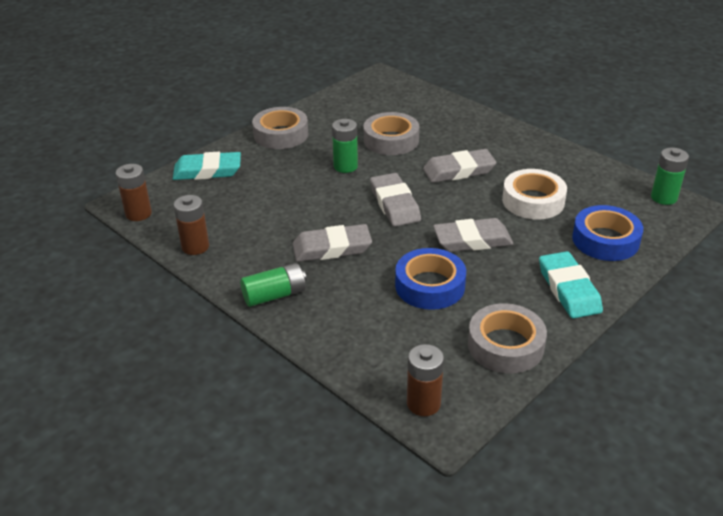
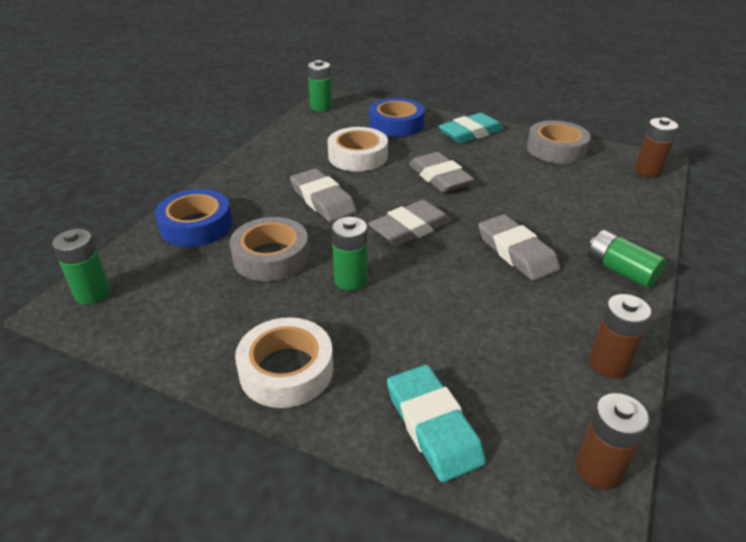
camera: 110 degrees left, 0 degrees up
(281, 134) = (286, 370): grey tape -> white tape
(388, 83) = (92, 293): none -> green battery
(430, 286) = (521, 188): blue tape -> blue tape (196, 225)

